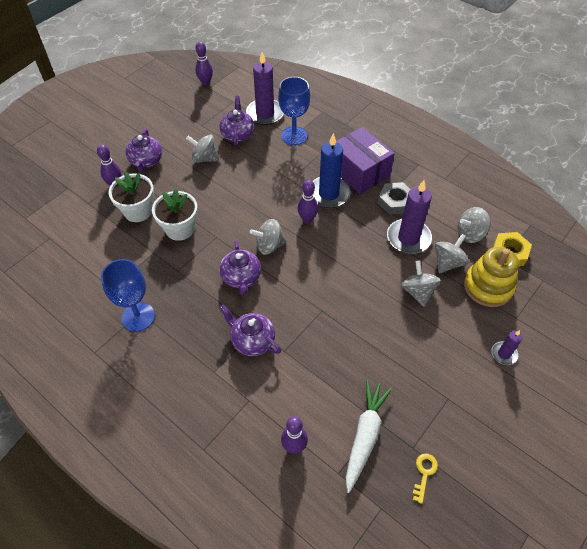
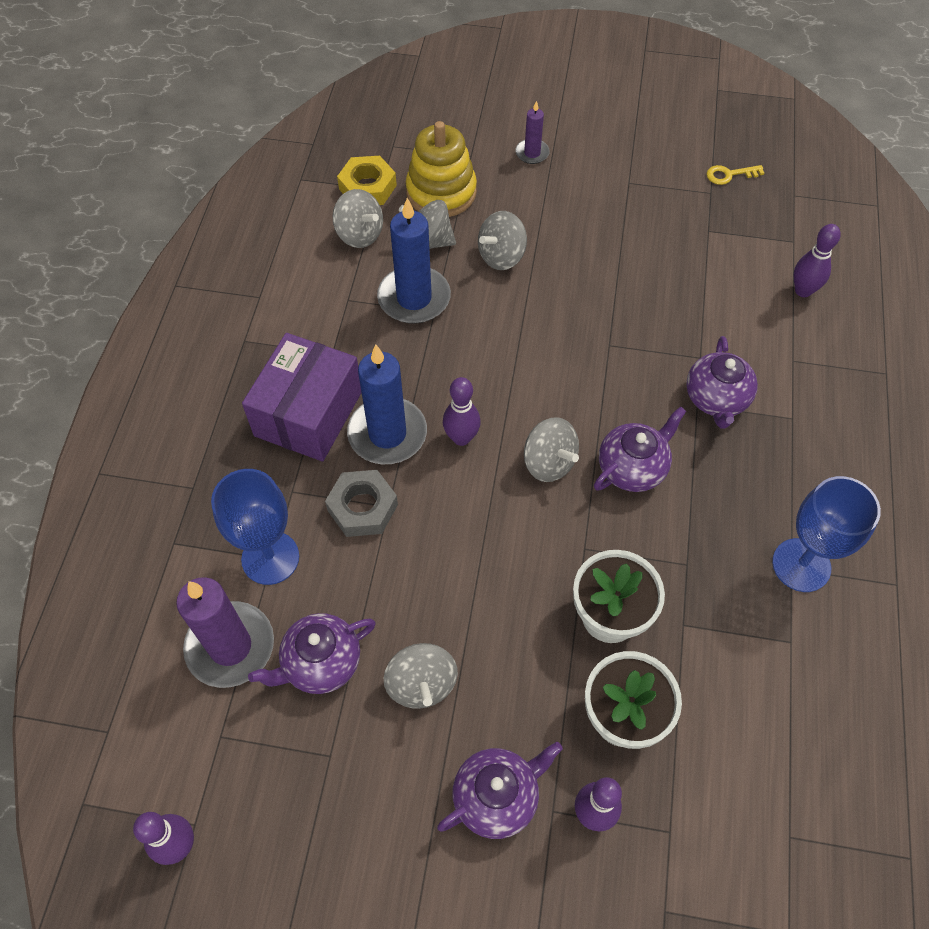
camera: 120 degrees left, 5 degrees up
(365, 436) = (735, 235): white carrot -> none
(395, 201) = (349, 340): grey nut -> grey nut (362, 507)
(408, 238) = (414, 298): purple candle -> blue candle

